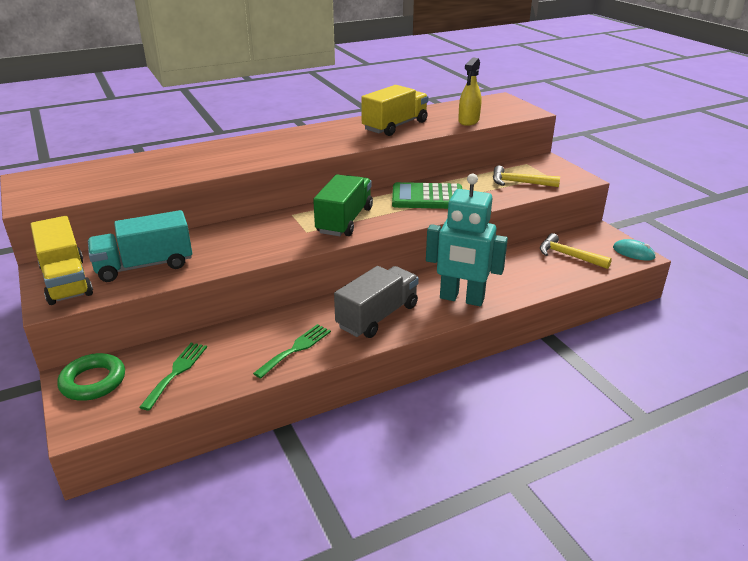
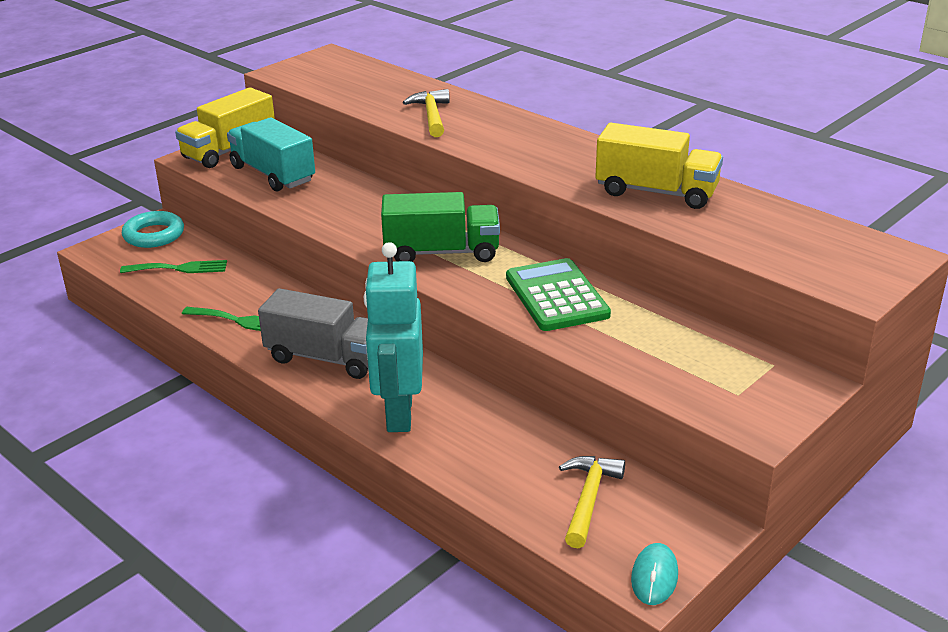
camera: 70 degrees right, 0 degrees up
(93, 381) = (154, 235): green ring -> turquoise ring
(468, 121) = (743, 243): yellow spray bottle -> none
(519, 183) = (681, 367): yellow hammer -> yellow hammer (431, 116)

